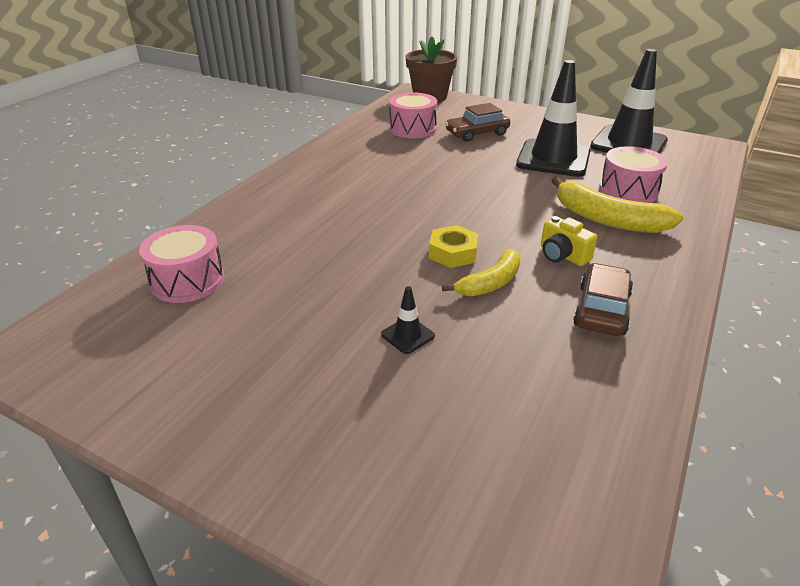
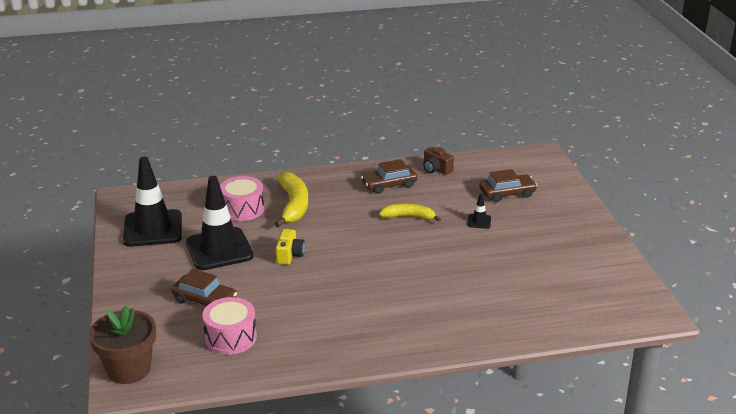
camera: 130 degrees left, 5 degrees down
(187, 280) = (546, 304): pink drum -> none
(450, 422) = (507, 193): none -> brown car
(453, 253) = (397, 238): yellow nut -> none
(562, 255) = (354, 207): yellow camera -> yellow camera (290, 255)
(617, 387) = (436, 169): none -> brown camera

